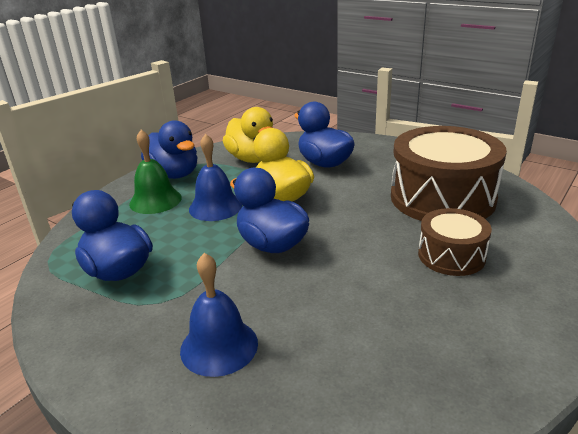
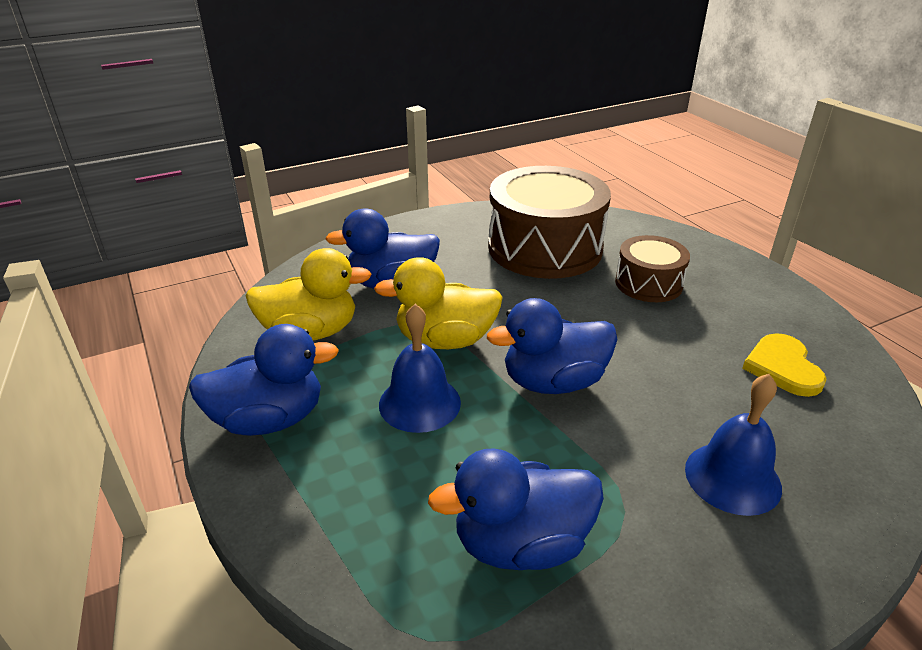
camera: 65 degrees left, 5 degrees up
(155, 200) = (339, 460): green bell -> none
(396, 357) = (782, 367): none -> yellow heart

